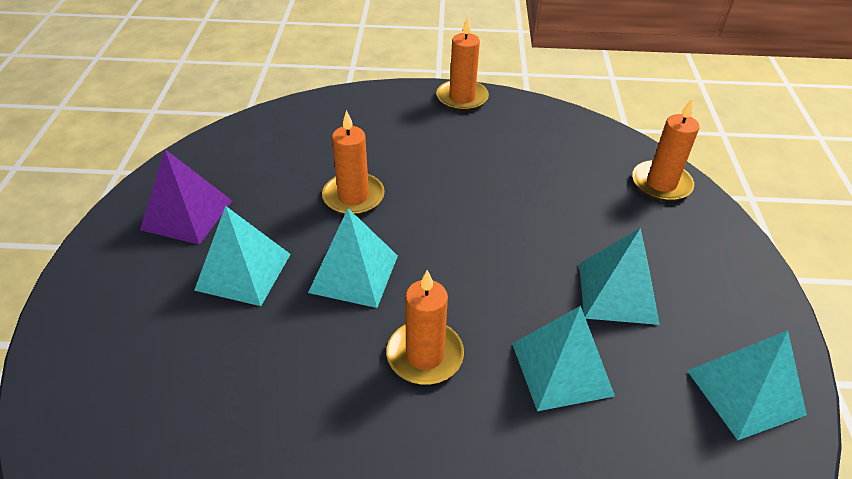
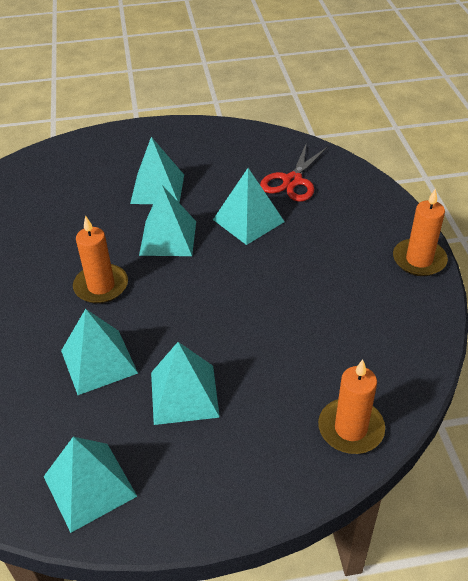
camera: 80 degrees right, 0 degrees up
(187, 215) = (202, 151): purple pyramid -> none
(299, 150) = (292, 181): none -> red scissors
(353, 197) = (248, 220): orange candle -> turquoise pyramid

